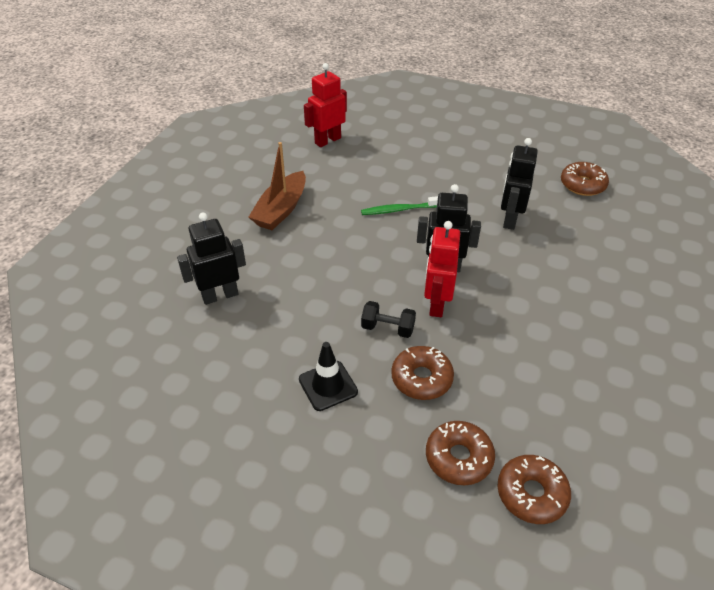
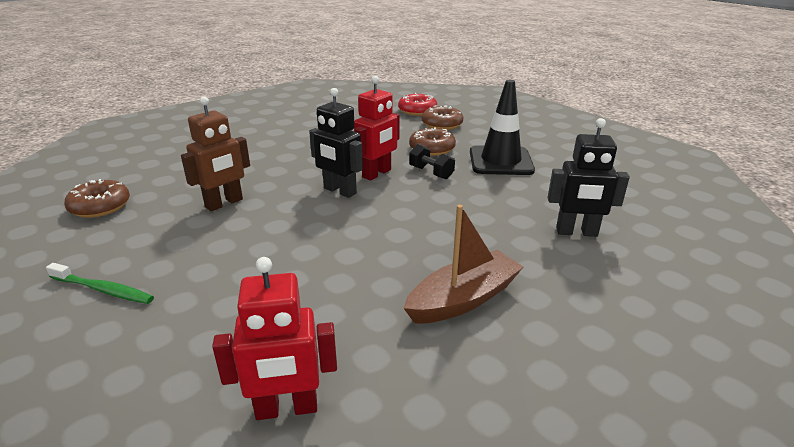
camera: 150 degrees left, 15 degrees down
(328, 385) = (500, 161): black traffic cone -> black traffic cone, size x1.59
(399, 210) = (316, 247): green toothbrush -> green toothbrush (103, 290)
(509, 219) = (224, 203): black robot -> brown robot
(531, 494) = (417, 111): brown donut -> red donut

